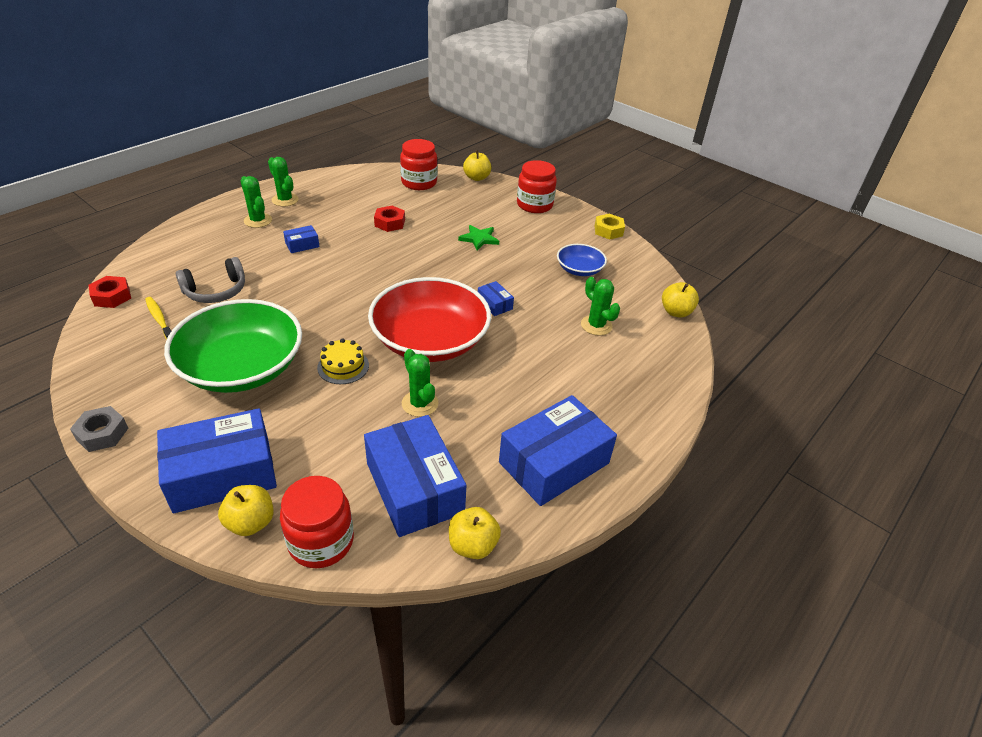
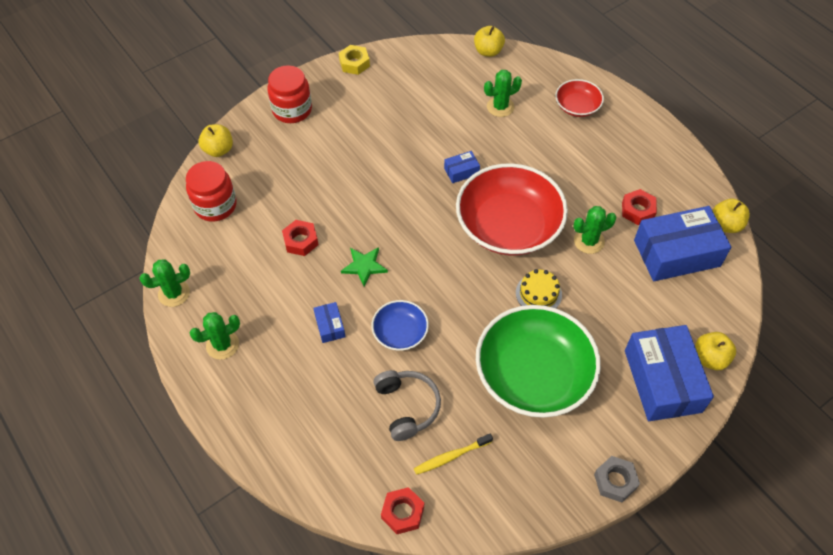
camera: 75 degrees left, 15 degrees up
(258, 220) = (266, 373): green cactus -> green cactus (174, 293)
(321, 541) = (725, 313): red jar -> none
(476, 447) = (637, 210): none -> red nut
(479, 239) = (349, 166): green star -> green star (364, 266)
(554, 463) = (653, 167): blue box -> none
(579, 269) = (416, 99): blue bowl -> blue bowl (400, 332)
(627, 387) = (577, 106): none -> red bowl

